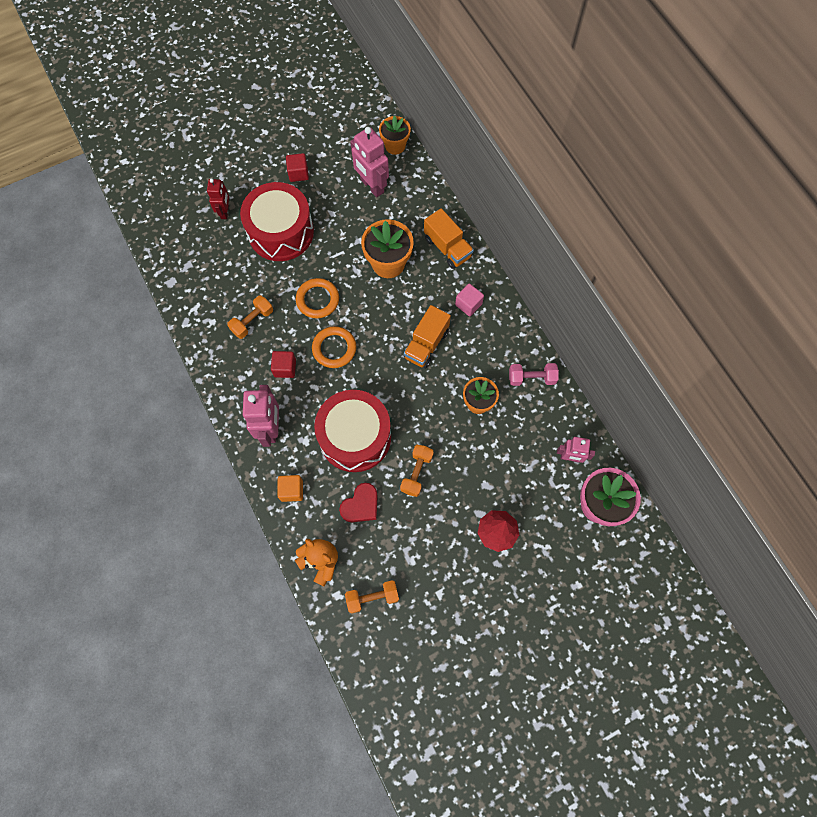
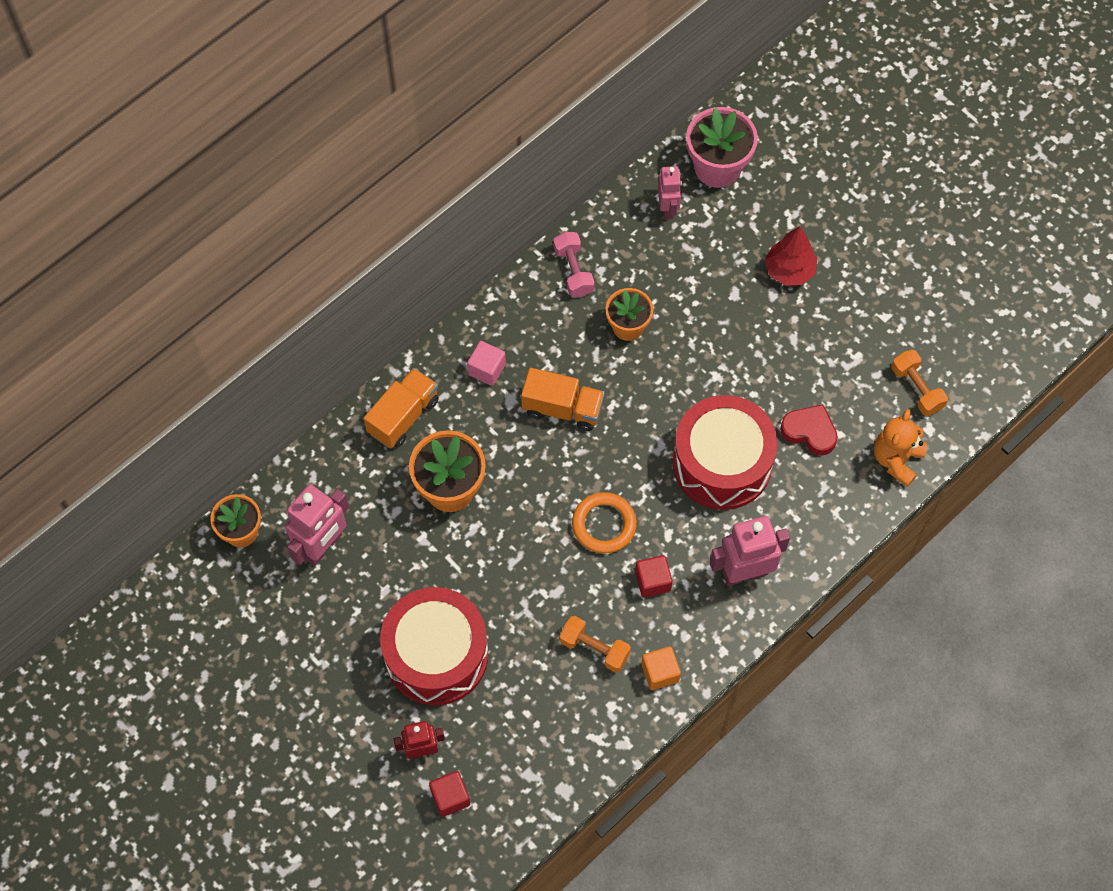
camera: 105 degrees left, 5 degrees down
(292, 490) = (819, 520): orange cube -> orange cube (660, 672)
(298, 173) = (325, 661): red cube -> red cube (450, 797)
(317, 300) = (535, 569): orange ring -> none
(416, 473) = (745, 377): orange dumbbell -> none

